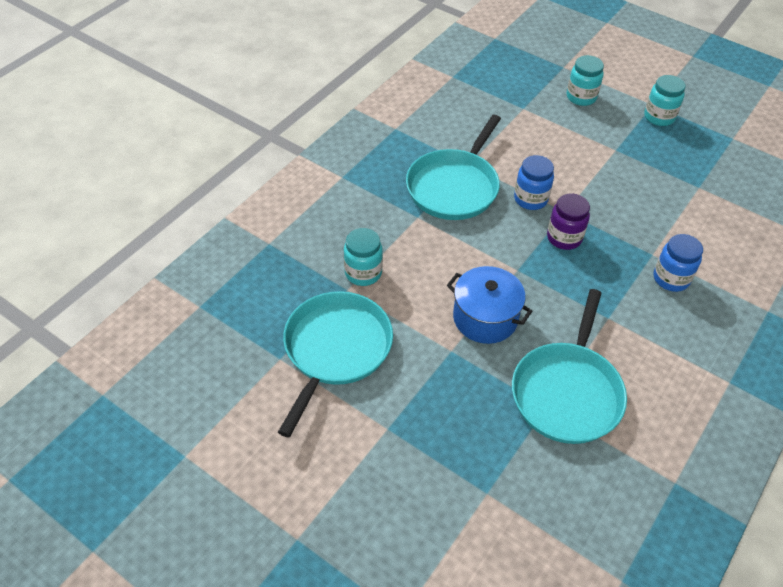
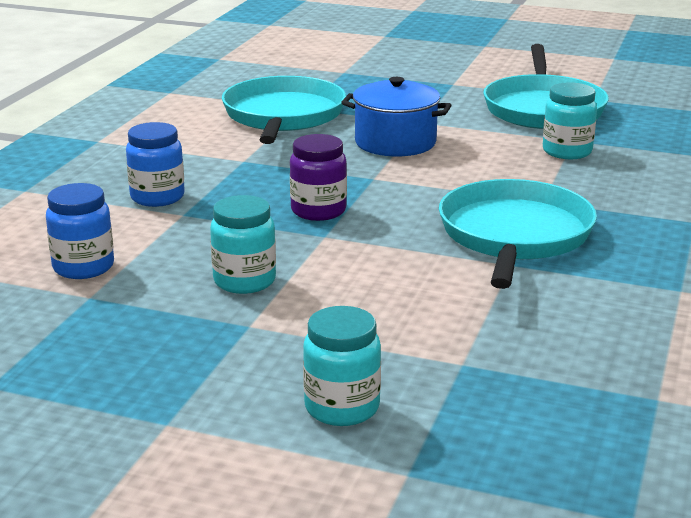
camera: 165 degrees right, 25 degrees down
(530, 199) = (385, 240): blue jar -> blue jar (83, 267)
(659, 117) = (154, 398): turquoise jar -> turquoise jar (244, 281)

